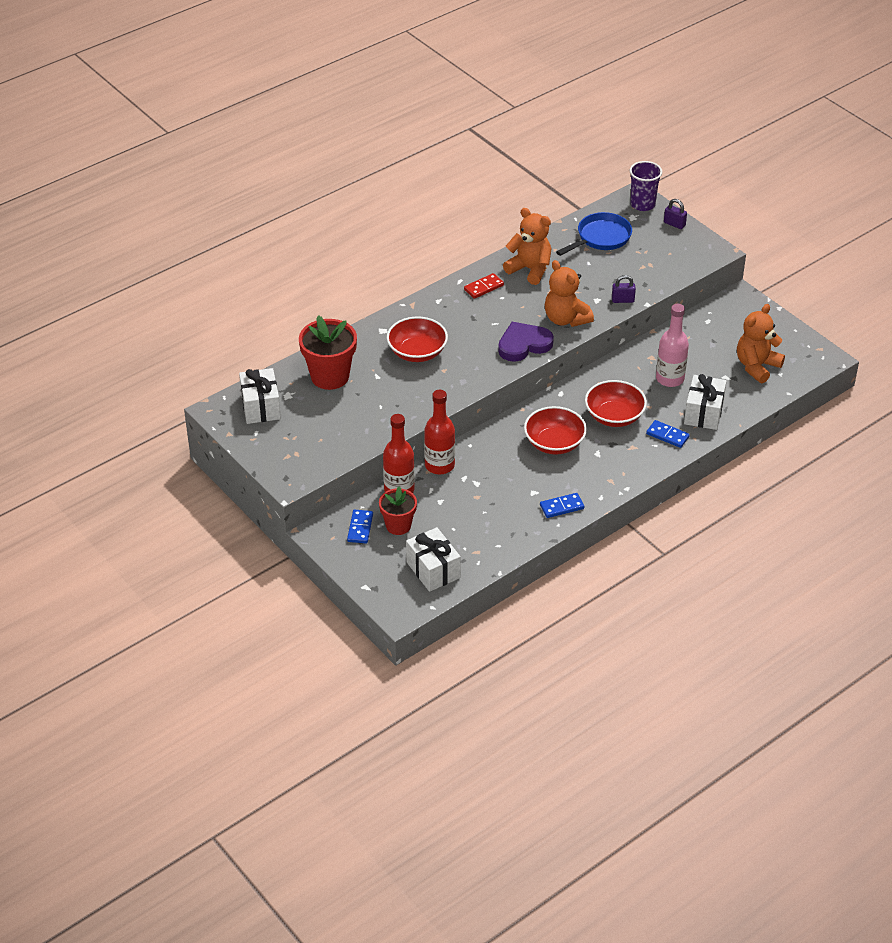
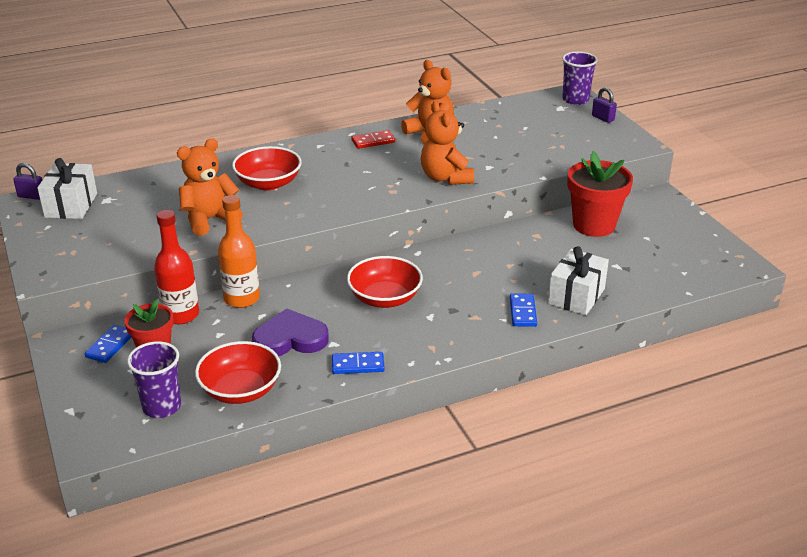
camera: 15 degrees right, 10 degrees down
(330, 376) = (162, 190): red flower pot -> red flower pot (594, 225)
(433, 570) = (162, 406): white gift -> purple cup
(439, 465) = (242, 298): red bottle -> orange bottle
(523, 344) = (387, 193): purple heart -> purple heart (290, 339)
(601, 238) = (518, 119): blue pan -> none
(614, 416) = (468, 283): red bowl -> red bowl (240, 390)
(622, 300) = (517, 170): purple padlock -> purple padlock (31, 196)
(667, 435) = (522, 312): blue domino -> blue domino turned 45 degrees clockwise
(670, 379) = (549, 257): pink bottle -> none
(756, 366) = (657, 261): orange teddy bear -> orange teddy bear (209, 220)

